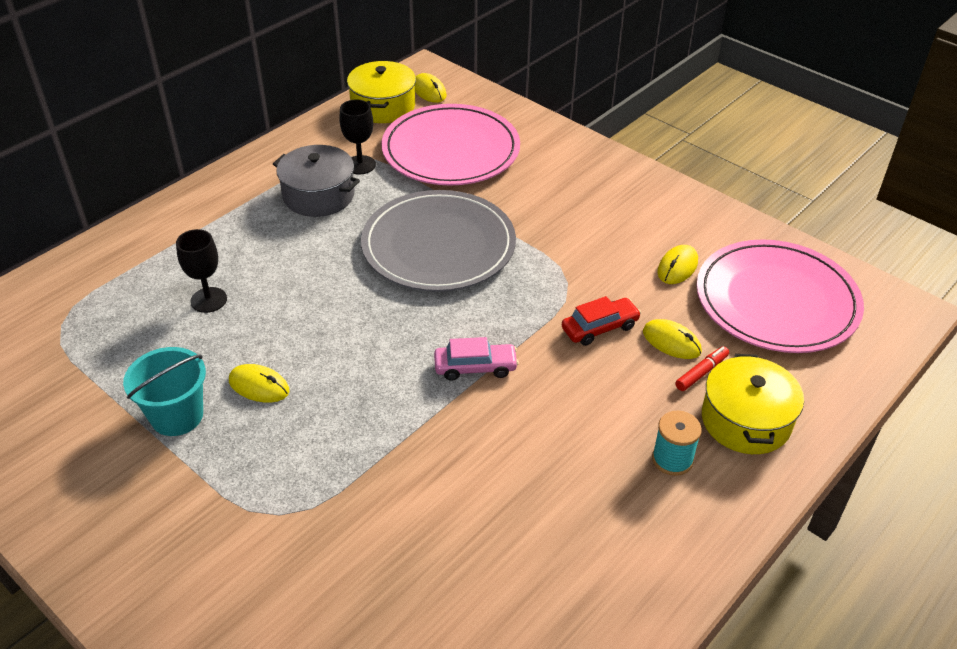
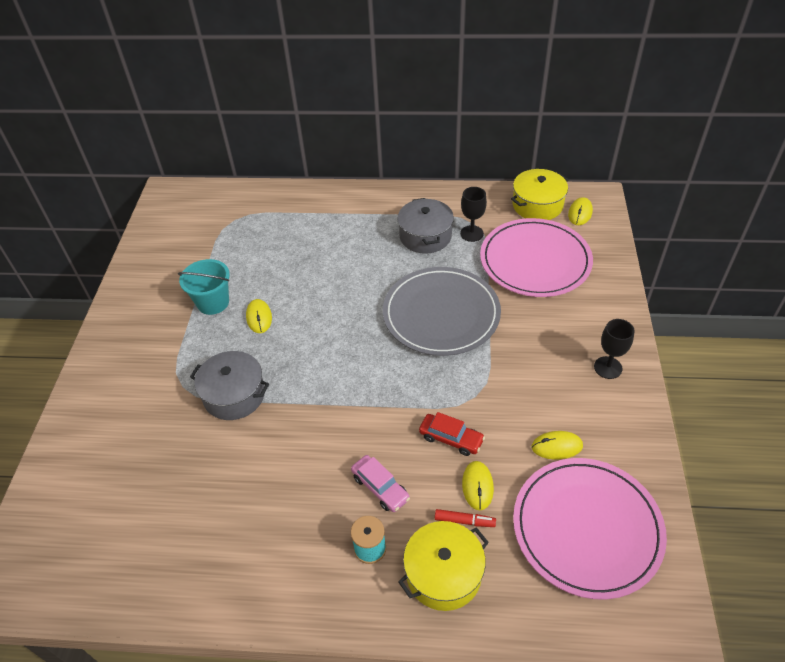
camera: 55 degrees right, 5 degrees up
(208, 300) = (300, 255): black goblet -> black goblet (608, 367)
(352, 469) = (234, 395): none -> grey pot
(475, 367) = (356, 398): pink car -> pink car (380, 487)

